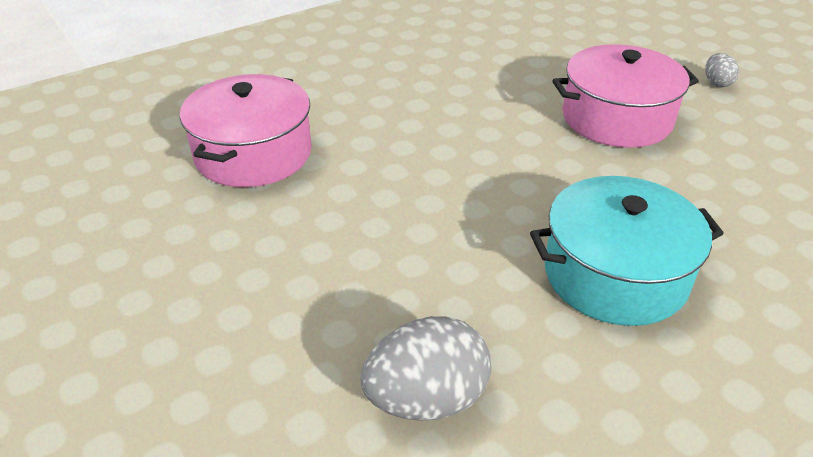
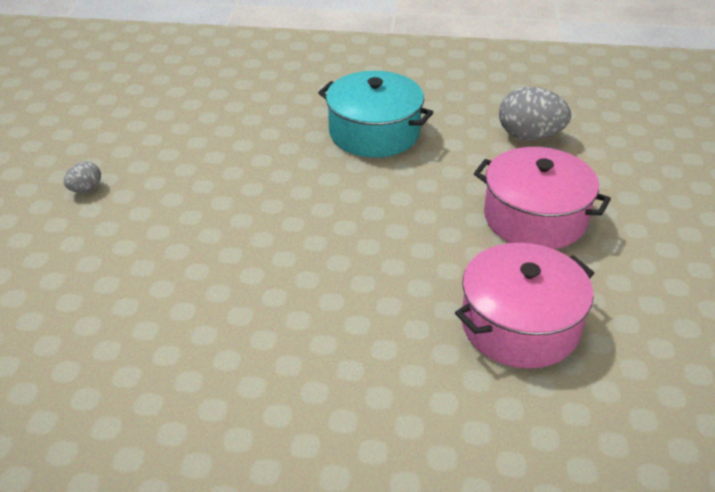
camera: 140 degrees left, 0 degrees up
(616, 118) = (209, 203): pink pot -> pink pot (535, 218)

